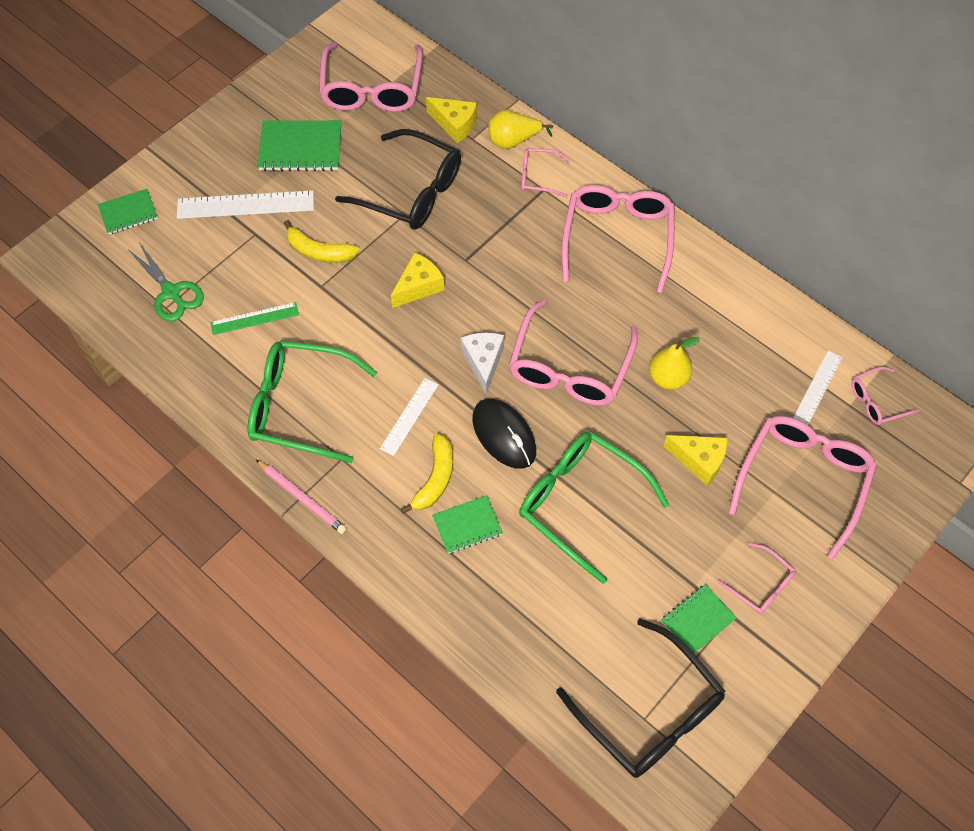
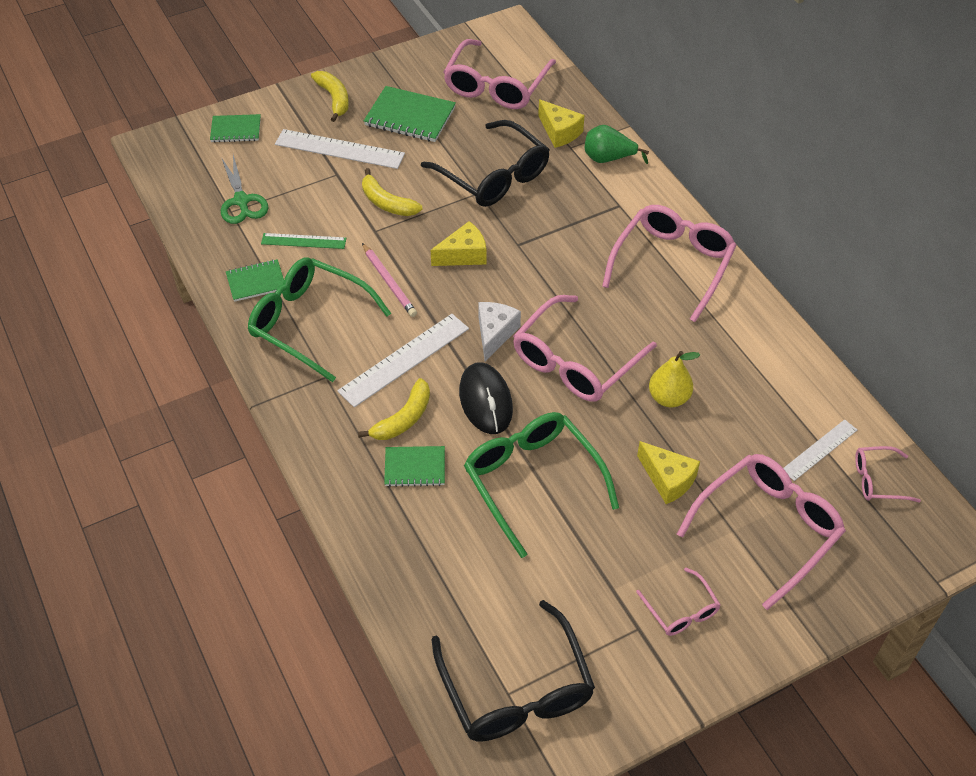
camera: 20 degrees right, 10 degrees down
(215, 149) = (334, 99): none -> yellow banana
(302, 498) = (274, 398): pink pencil -> pink pencil (389, 282)
(409, 416) = (404, 359): white ruler -> white ruler, size x1.65
(513, 141) = (608, 159): yellow pear -> green pear
(539, 177) = (619, 194): pink glasses -> none
(698, 620) = (602, 622): green notebook -> green notebook (256, 282)

